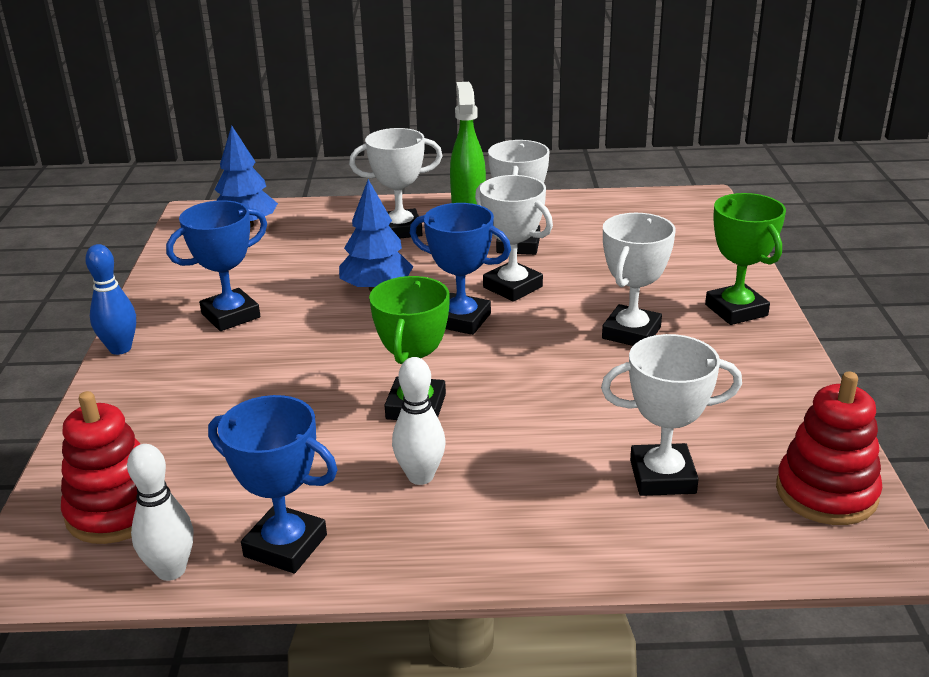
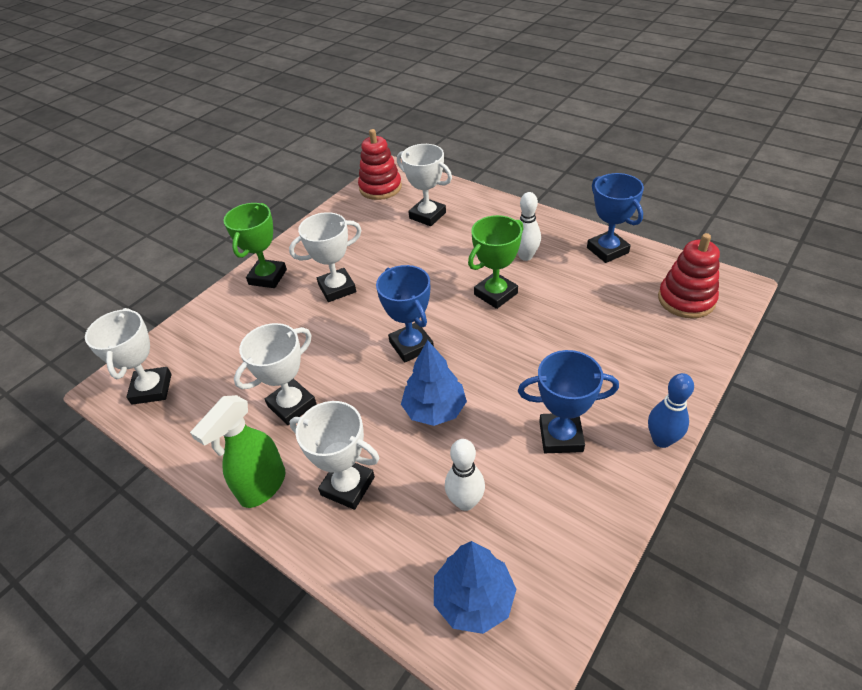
camera: 140 degrees left, 15 degrees up
(171, 570) = (664, 259): white bowling pin -> white bowling pin (465, 502)
(512, 287) = (349, 360): white trophy -> white trophy (151, 389)

